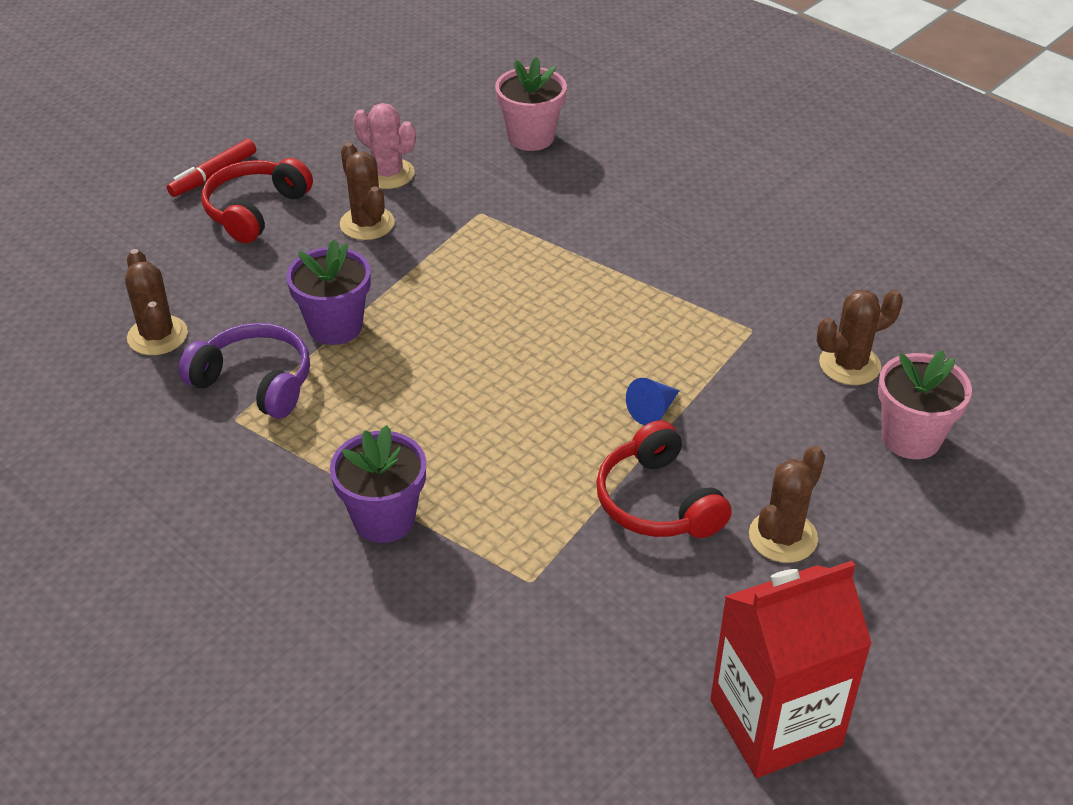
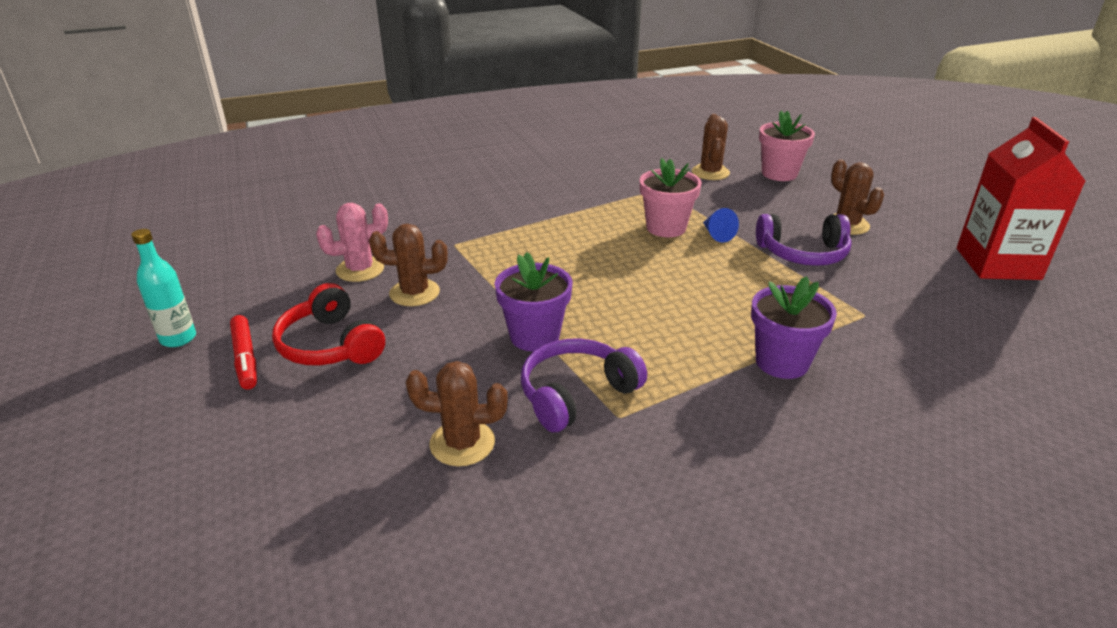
camera: 65 degrees left, 10 degrees down
(222, 129) = (178, 338): none -> turquoise bottle
(531, 137) = (388, 206): pink flower pot -> pink flower pot (666, 228)
(657, 501) = (803, 253): red headphones -> purple headphones

